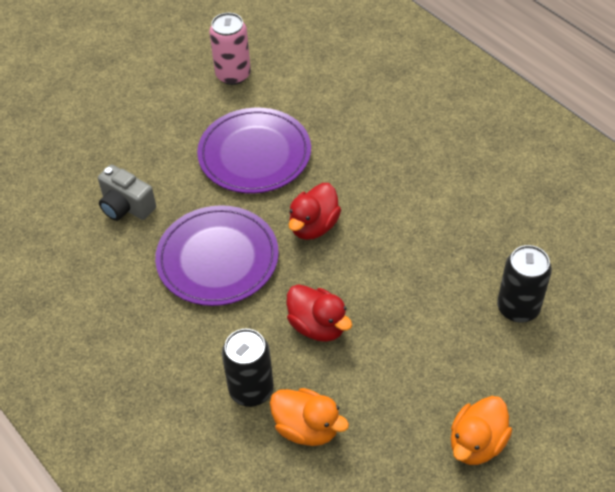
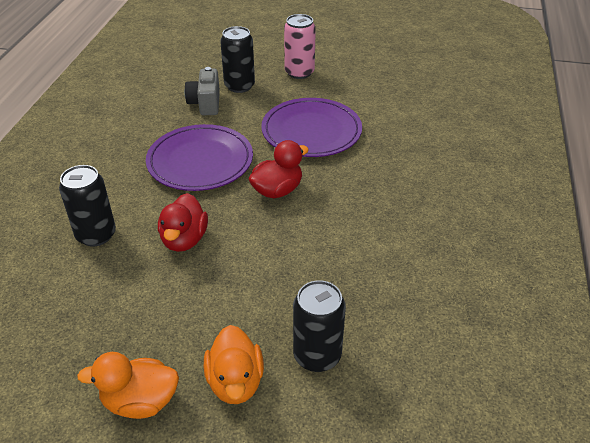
camera: 50 degrees right, 10 degrees down
(124, 164) = (239, 86): none -> black can
(233, 75) = (370, 88): pink can -> pink can (299, 72)
(307, 428) = (81, 282): orange duck -> orange duck (235, 382)
(313, 226) = (277, 190): red duck -> red duck turned 150 degrees clockwise

